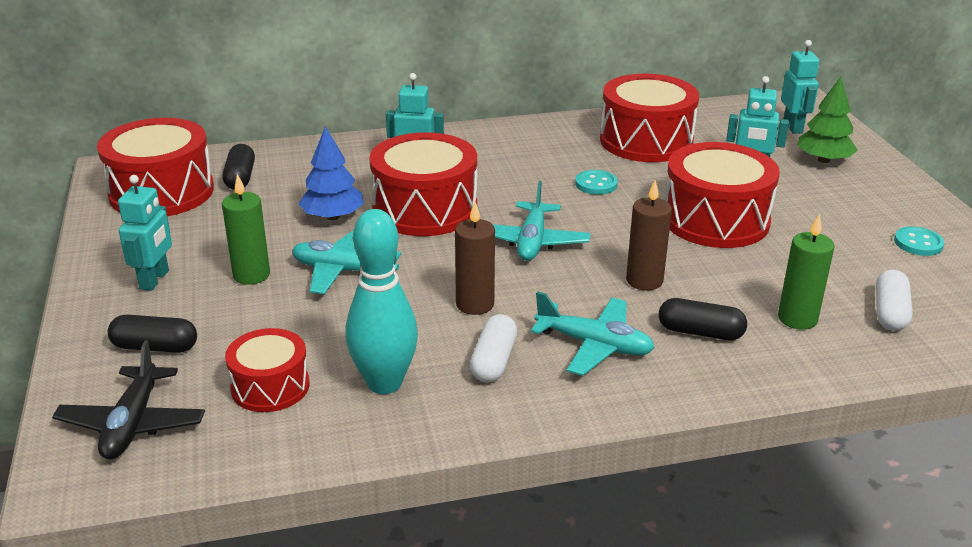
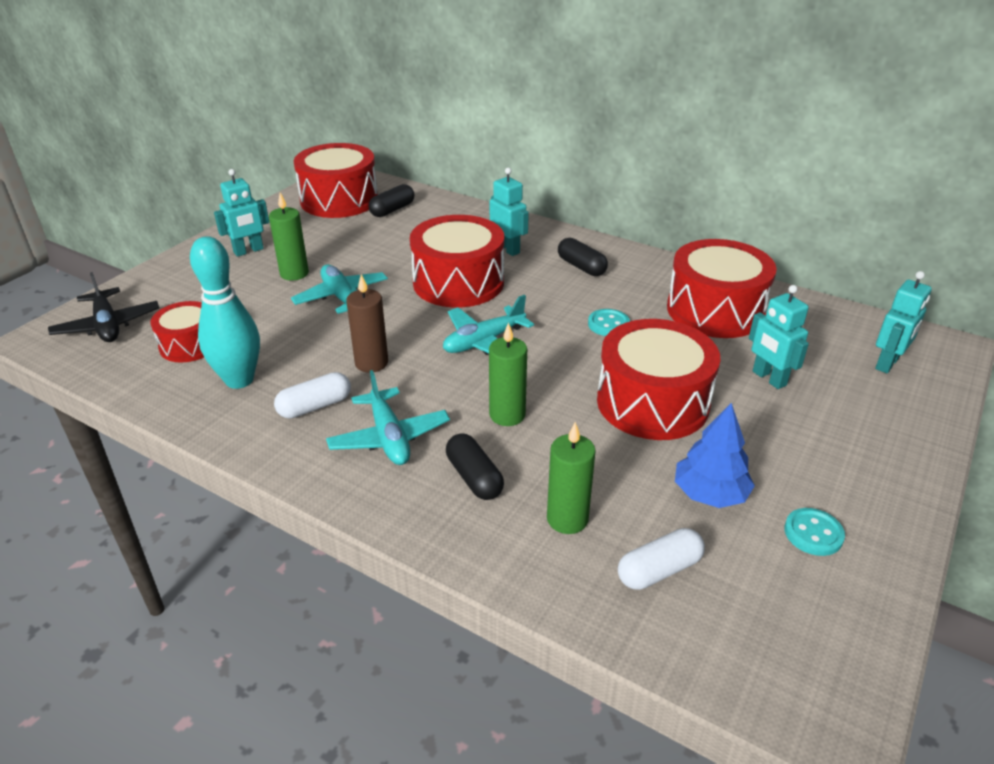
camera: 45 degrees right, 5 degrees up
(132, 424) = (107, 325): black plane -> black plane turned 75 degrees counterclockwise
(155, 347) = (185, 289): black capsule -> black capsule (581, 267)
(333, 216) = (397, 260): blue tree -> blue tree (710, 494)
(644, 281) = (507, 415): brown candle -> green candle
(823, 160) = (861, 407): green tree -> none

